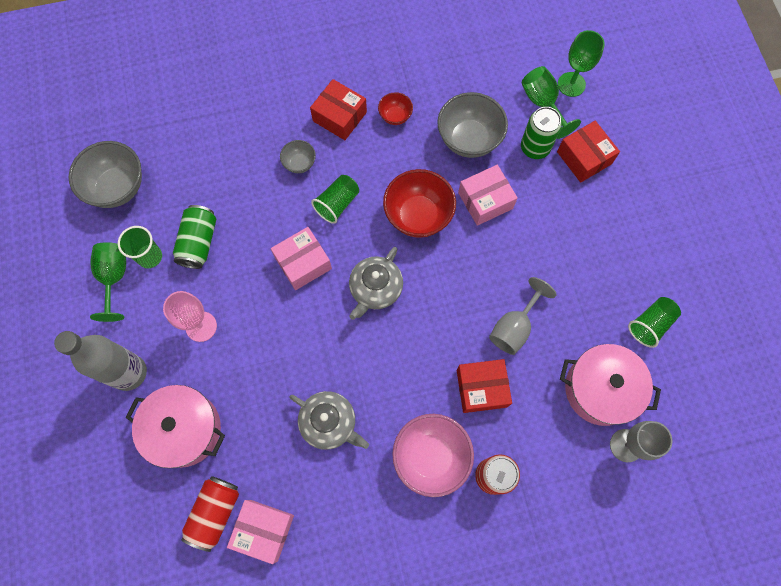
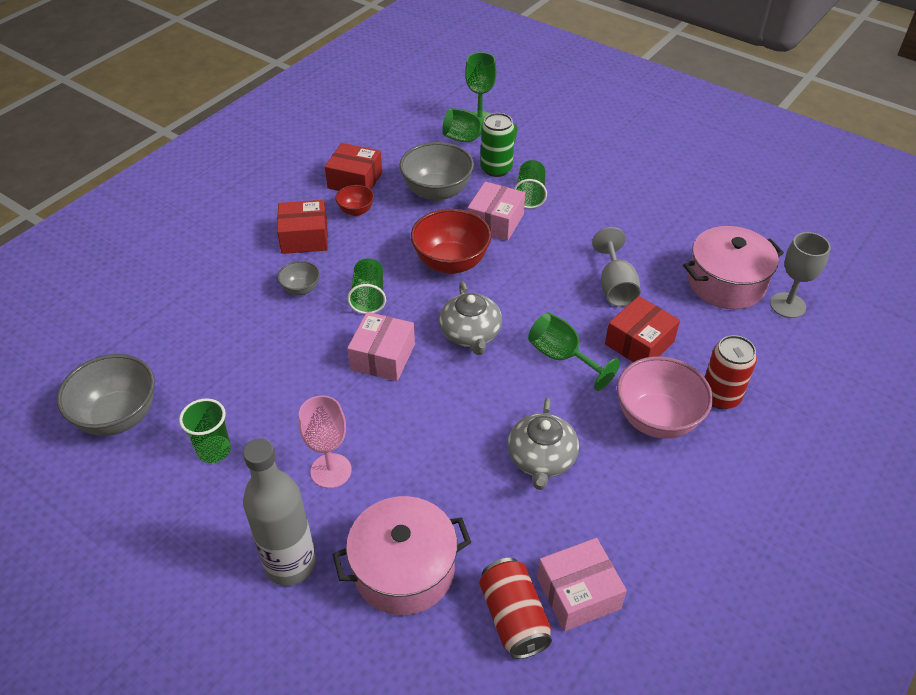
camera: 40 degrees left, 25 degrees down
(114, 277) = (189, 493): green goblet -> green goblet (562, 357)
(199, 242) = (258, 406): green can -> none
(329, 423) = (541, 458): grey teapot -> grey teapot turned 105 degrees clockwise
(584, 158) = (541, 155): red box -> red box (355, 180)
(650, 324) = (709, 222): green cup -> green cup (530, 194)

